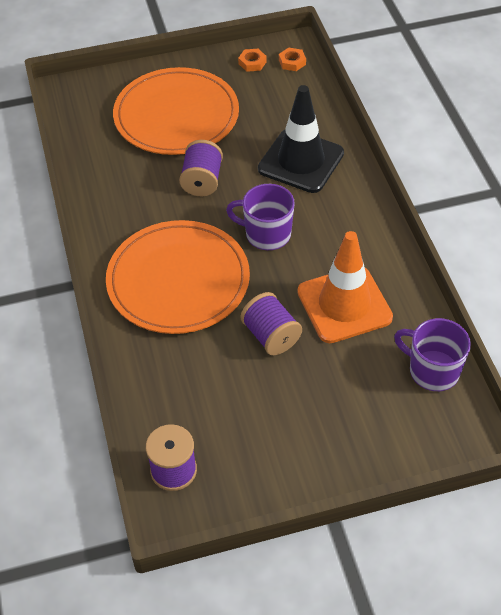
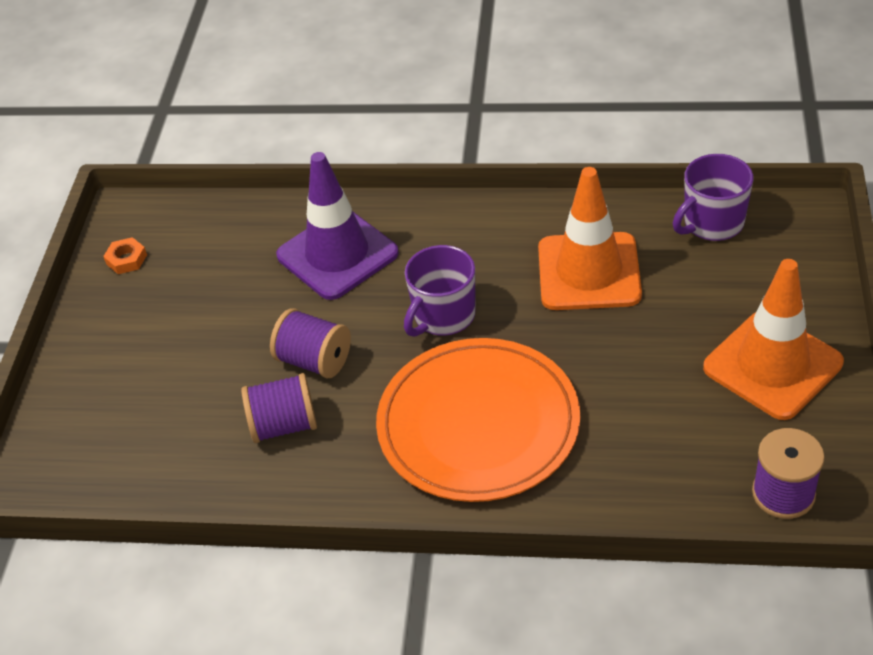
camera: 65 degrees left, 5 degrees down
(176, 115) = (173, 362): orange plate -> none
(271, 336) = (609, 350): purple spool -> purple spool (284, 425)
(292, 62) = (154, 220): orange nut -> none
(294, 441) = (772, 365): none -> orange traffic cone
(301, 161) = (337, 254): black traffic cone -> purple traffic cone

